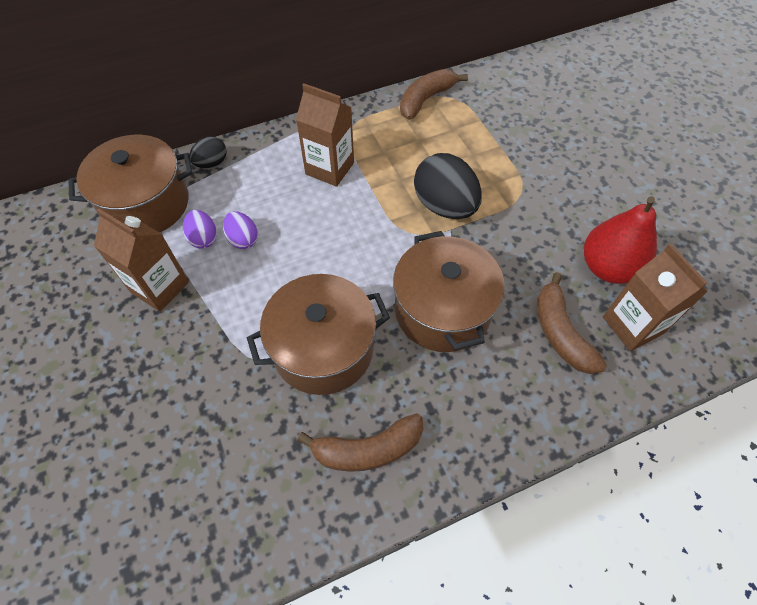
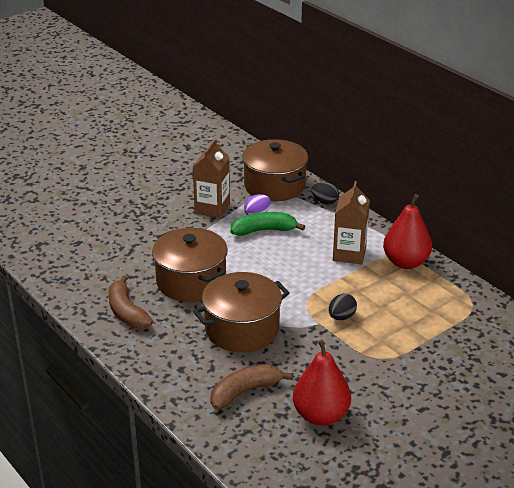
camera: 75 degrees right, 25 degrees down
(243, 239) = (264, 230): purple egg -> green banana
(364, 126) = (405, 262): none -> red pear
(425, 99) = (459, 290): brown banana -> none
(444, 206) = (341, 317): black egg -> black egg, size x0.53
(632, 325) = (267, 432): brown carton -> none

